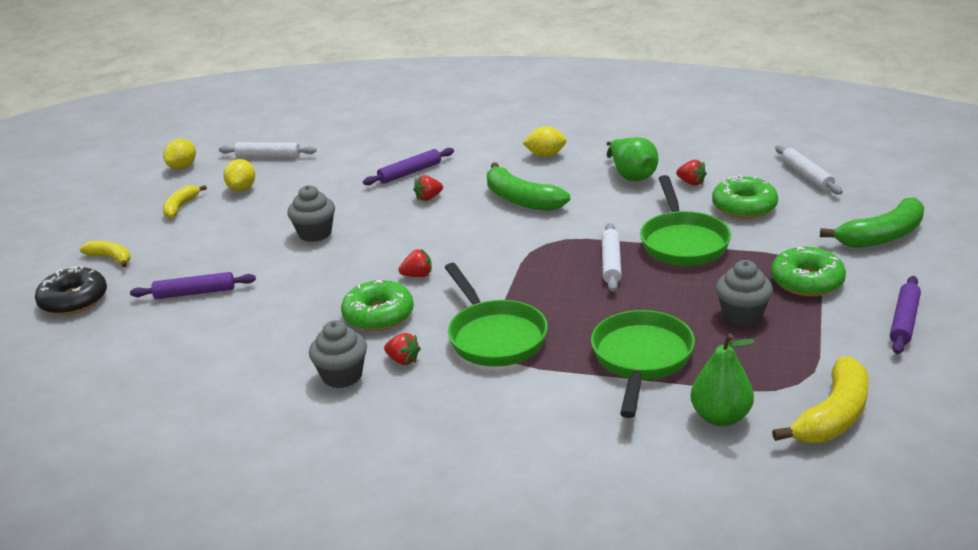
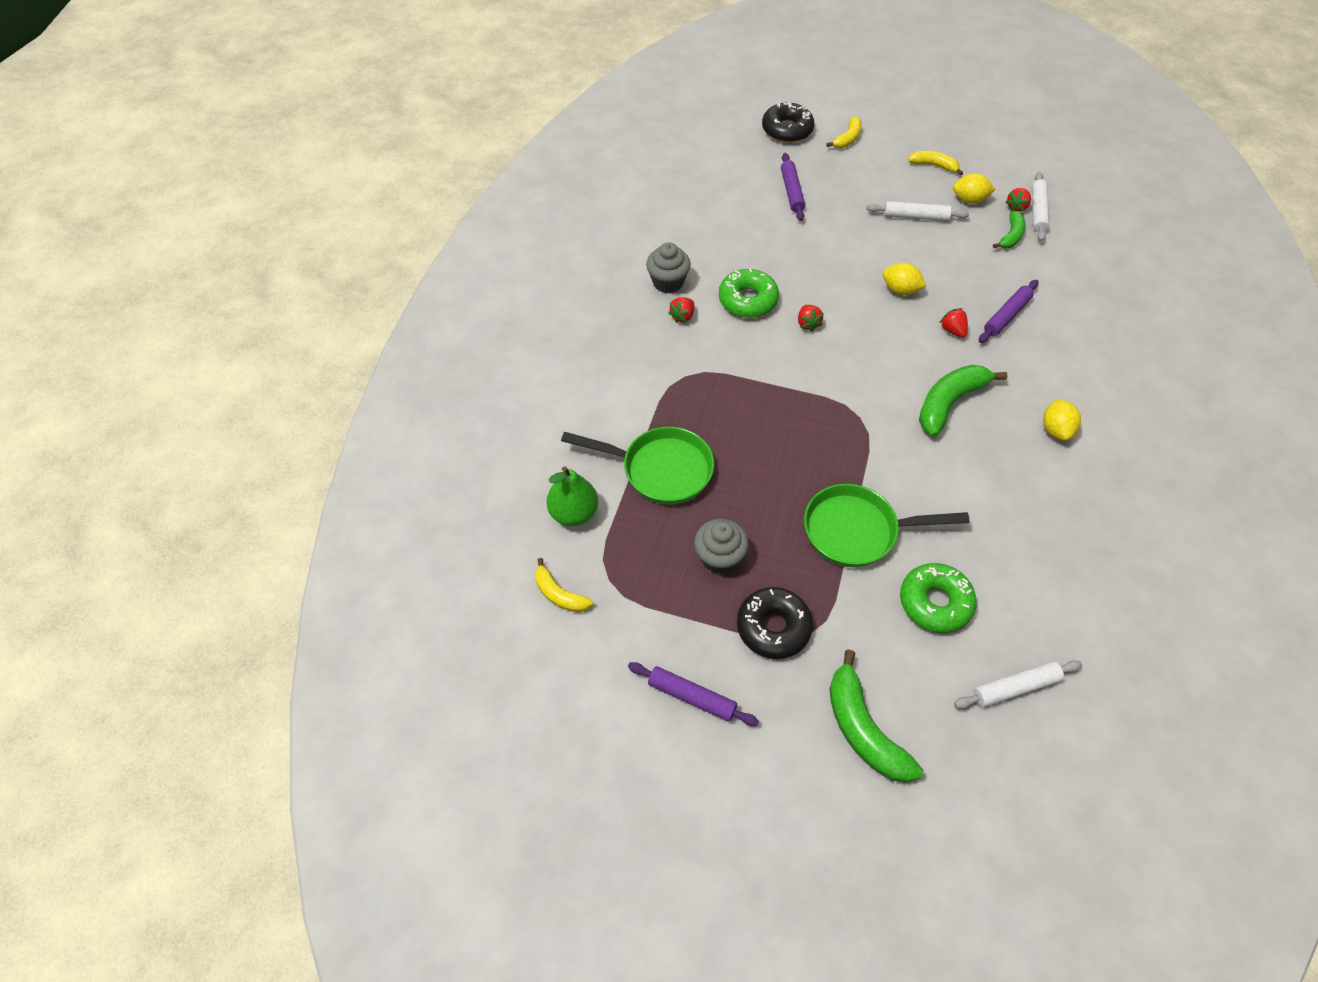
camera: 90 degrees right, 25 degrees up
(182, 167) = (1011, 157): yellow lemon -> yellow lemon (900, 290)
(301, 169) = (1011, 236): none -> green banana
(315, 233) = (884, 254): grey cupcake -> none
(409, 173) = (1006, 316): purple rolling pin -> purple rolling pin turned 75 degrees clockwise
(494, 336) = (707, 373): green pan -> none
(611, 263) = (820, 465): white rolling pin -> white rolling pin (916, 216)
(631, 175) = (1009, 505): green pear -> none
(691, 183) = (992, 560): red strawberry -> red strawberry (1016, 207)
(807, 281) = (773, 627): green donut -> black donut
(833, 416) = (559, 594): yellow banana -> yellow banana, size x0.58

